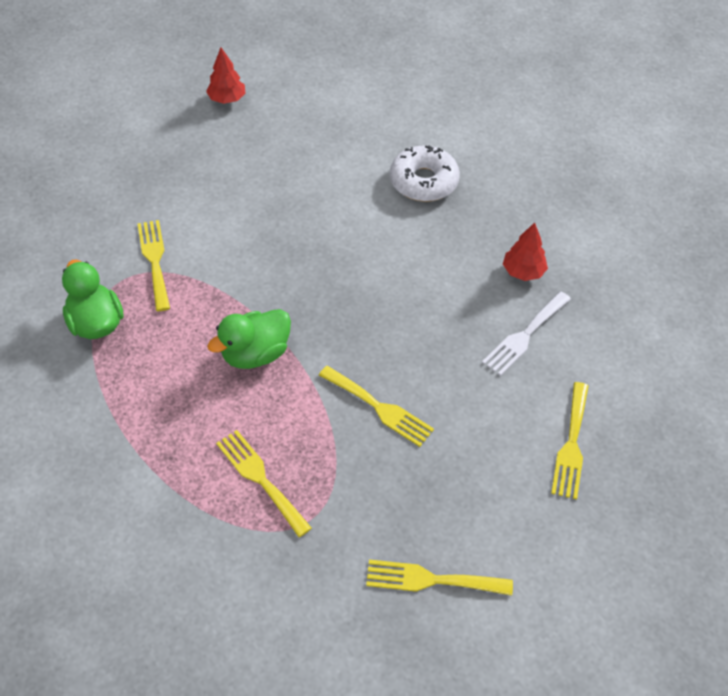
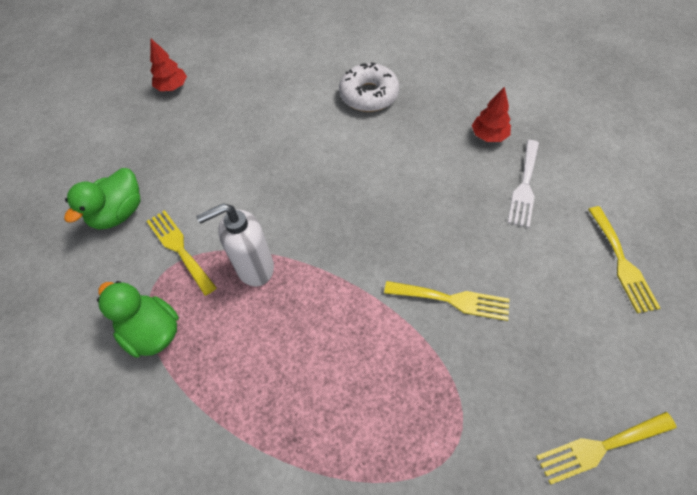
camera: 20 degrees left, 5 degrees up
(213, 305) = (254, 268): none -> white soap dispenser
(255, 354) = (317, 297): green duck -> green duck (119, 213)
(260, 479) = (390, 420): yellow fork -> none

